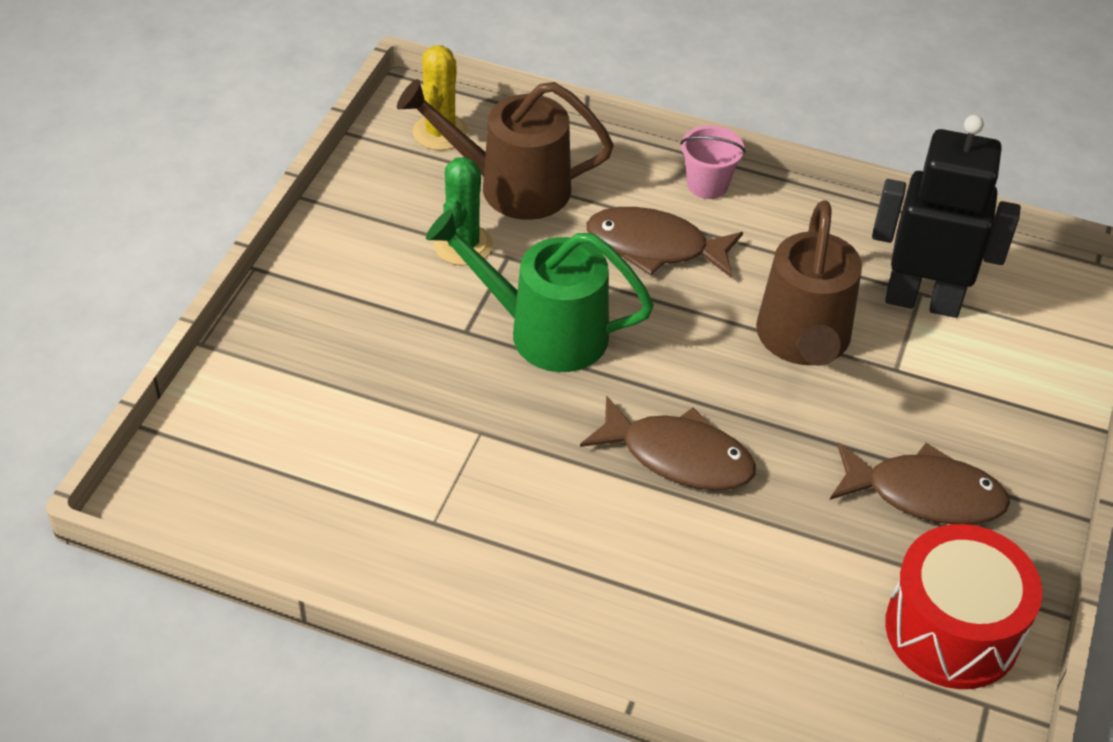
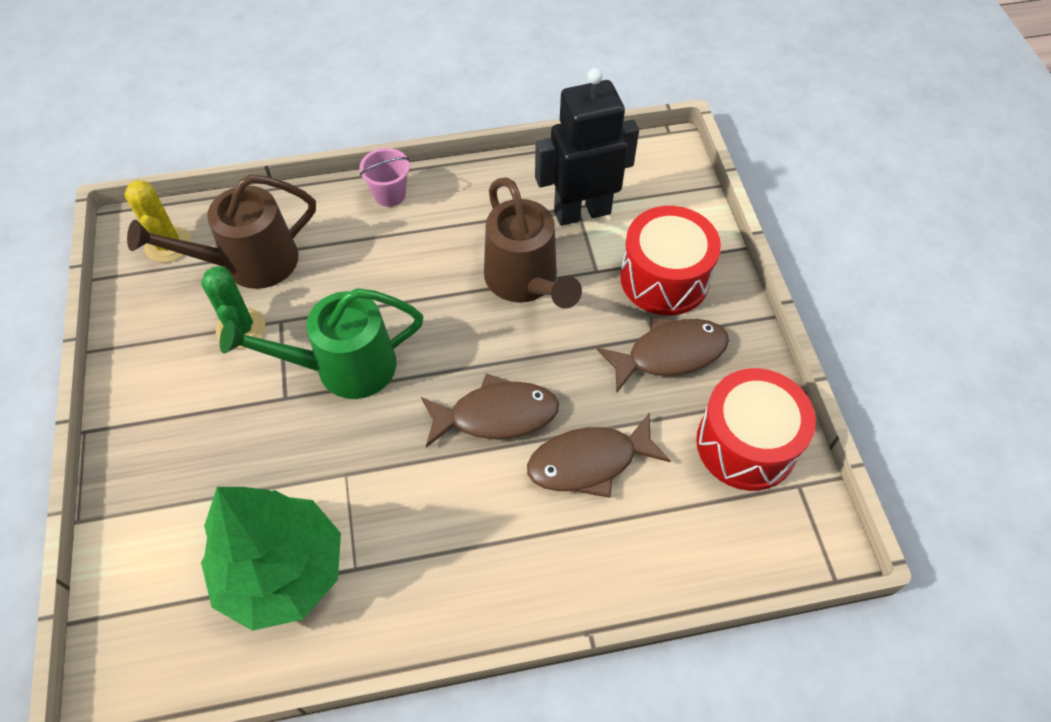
camera: 30 degrees left, 10 degrees up
(361, 486) = (282, 572): none -> green tree
(654, 247) = (382, 260): brown fish -> brown fish (589, 462)
(975, 415) = (664, 278): none -> red drum

